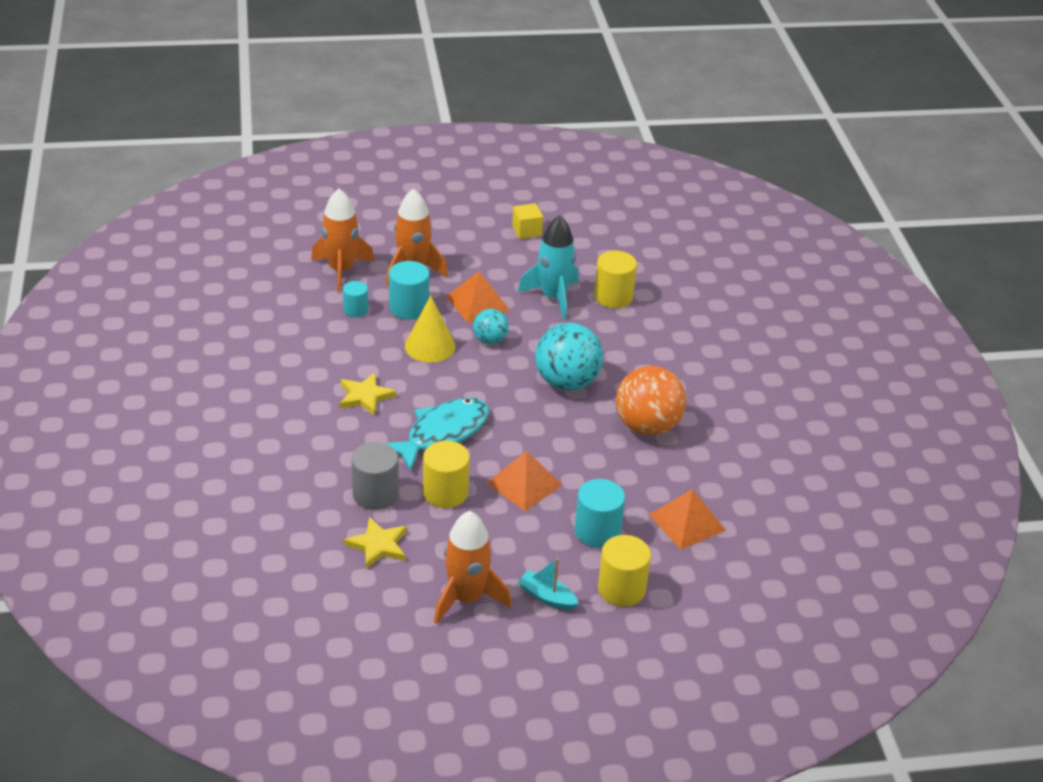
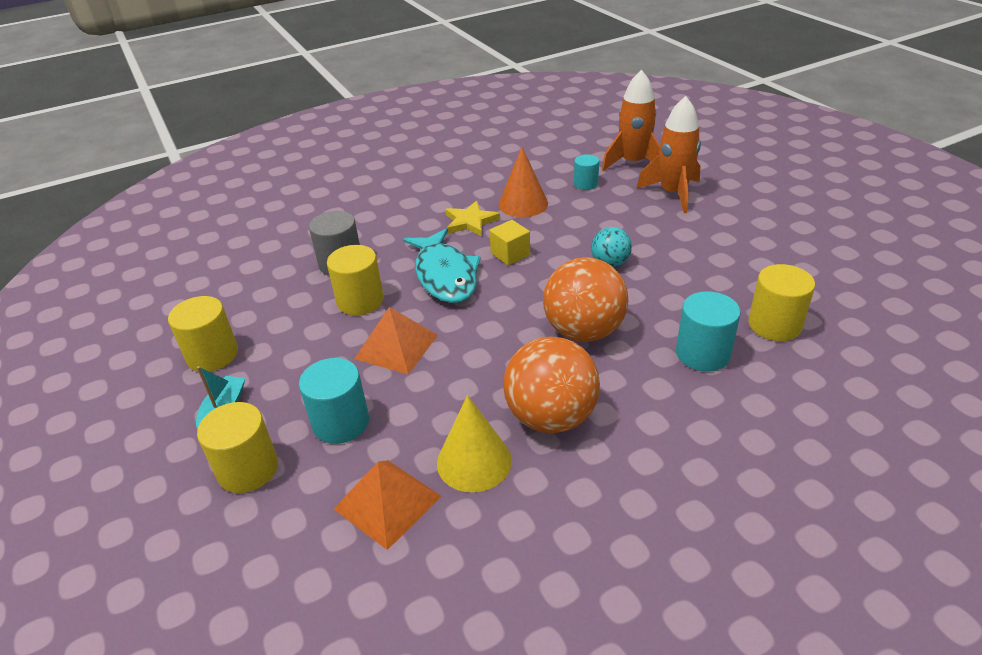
camera: 75 degrees right, 0 degrees up
(359, 356) = (523, 204): none -> orange cone
(378, 545) = (273, 284): yellow star -> none
(409, 308) = (615, 207): turquoise cylinder -> turquoise cylinder (703, 353)
(430, 346) = (569, 233): yellow cone -> yellow cone (474, 461)
(442, 433) = (445, 275): turquoise fish -> turquoise fish turned 45 degrees clockwise
(466, 598) = (212, 355): orange rocket -> yellow cylinder
(477, 303) = (662, 240): orange pyramid -> none
(527, 231) = (819, 235): yellow cube -> yellow cube (510, 254)
(553, 297) = (723, 283): turquoise rocket -> none
(566, 382) = (584, 331): turquoise ball -> orange ball

